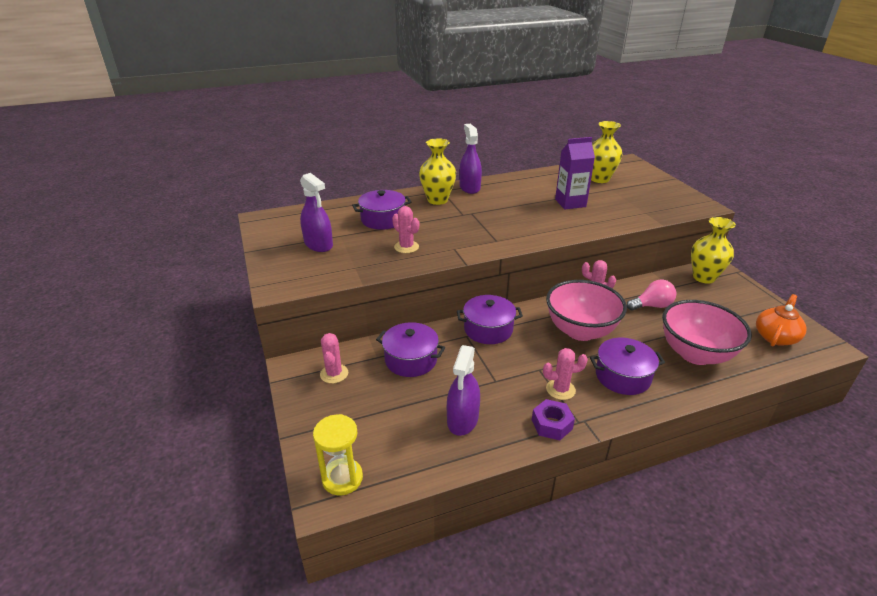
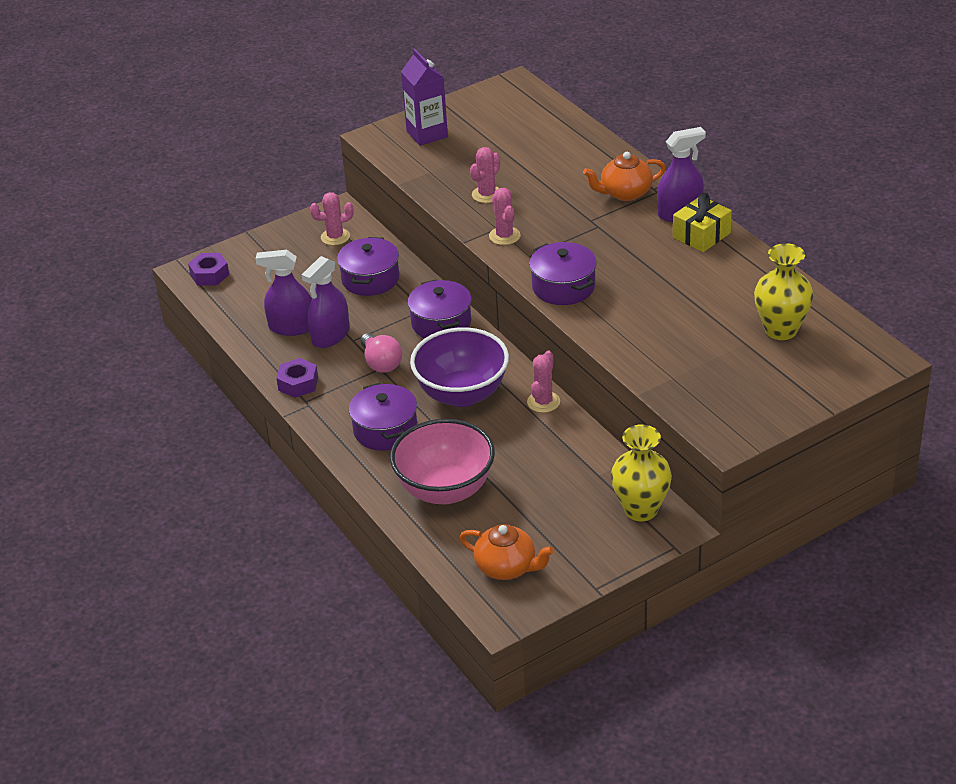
camera: 80 degrees right, 5 degrees up
(318, 244) = (469, 137): purple spray bottle -> purple spray bottle (330, 335)
(342, 478) = (209, 275): yellow hourglass -> purple nut
(383, 219) = (548, 164): purple pot -> purple pot (563, 287)
(437, 200) = (625, 193): yellow vase -> orange teapot
(497, 185) = (701, 235): none -> yellow gift
(560, 389) = (351, 386): pink cactus -> pink cactus (504, 236)
(570, 203) = (671, 306): purple carton -> purple carton (427, 134)
(580, 331) = (462, 394): pink bowl -> purple bowl
(652, 306) = (541, 455): pink light bulb -> pink light bulb (381, 363)

